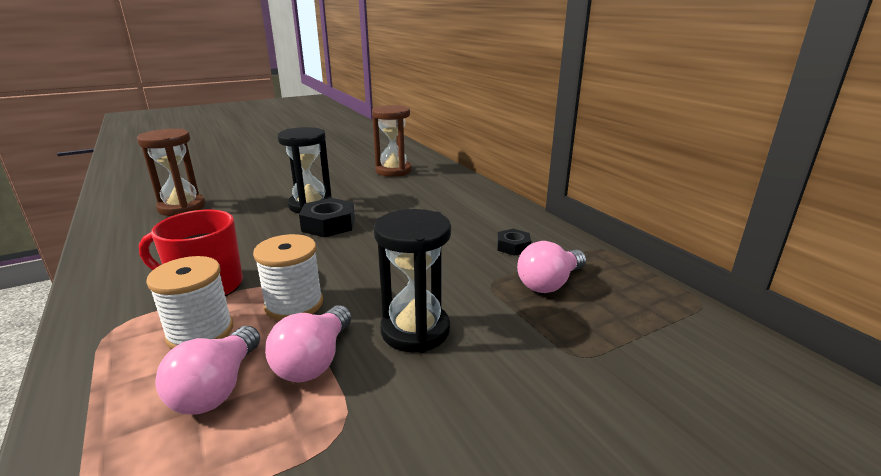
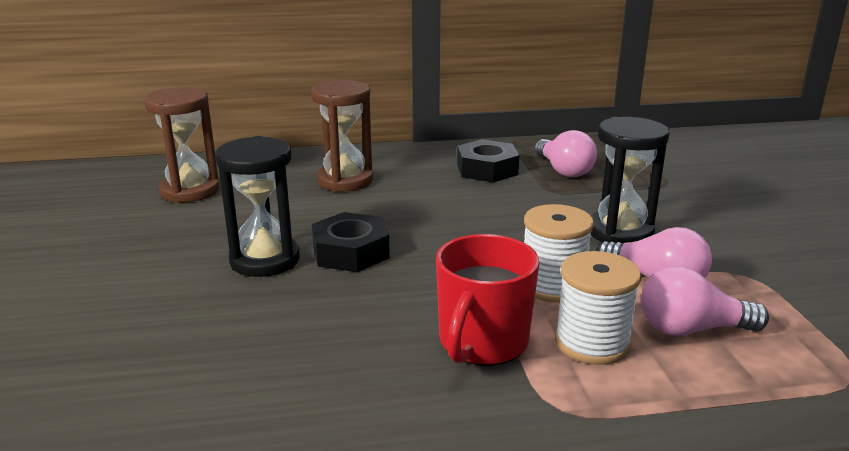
camera: 70 degrees left, 0 degrees up
(182, 207) = (138, 382): brown hourglass -> brown hourglass (345, 181)
(217, 388) = (691, 329): pink light bulb -> pink light bulb turned 150 degrees clockwise
(513, 246) = (487, 169): black nut -> black nut, size x1.69

